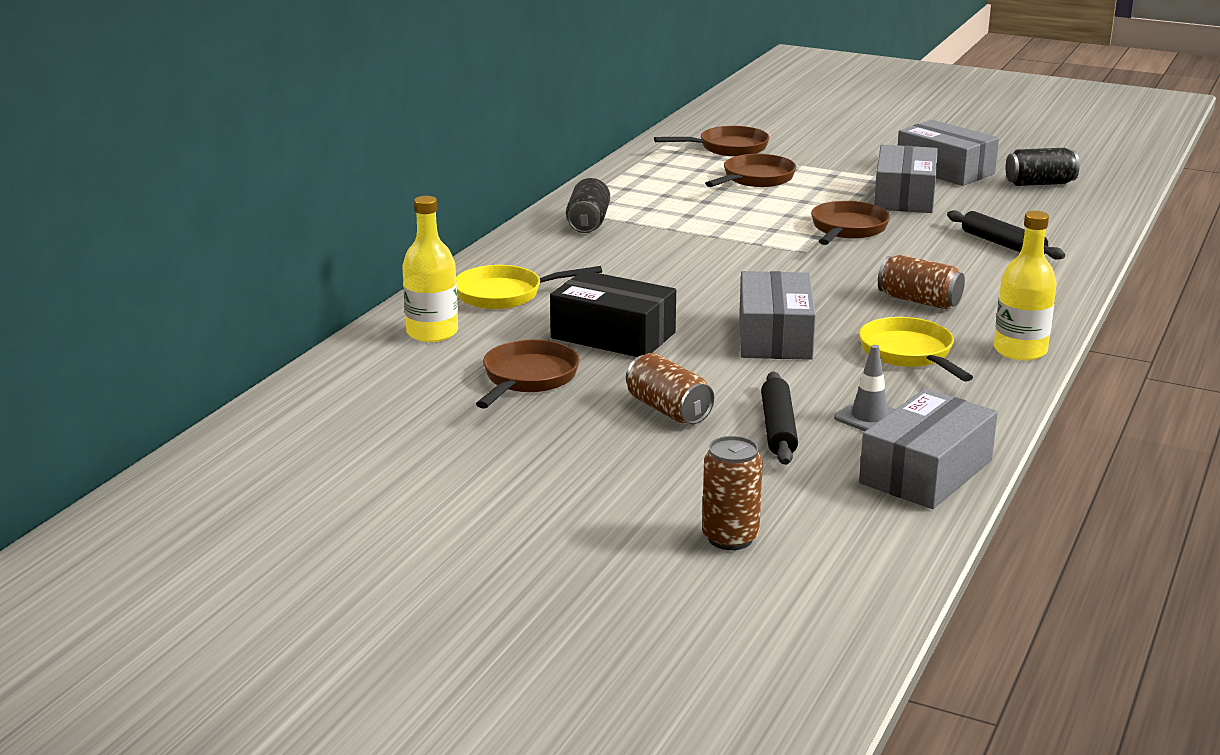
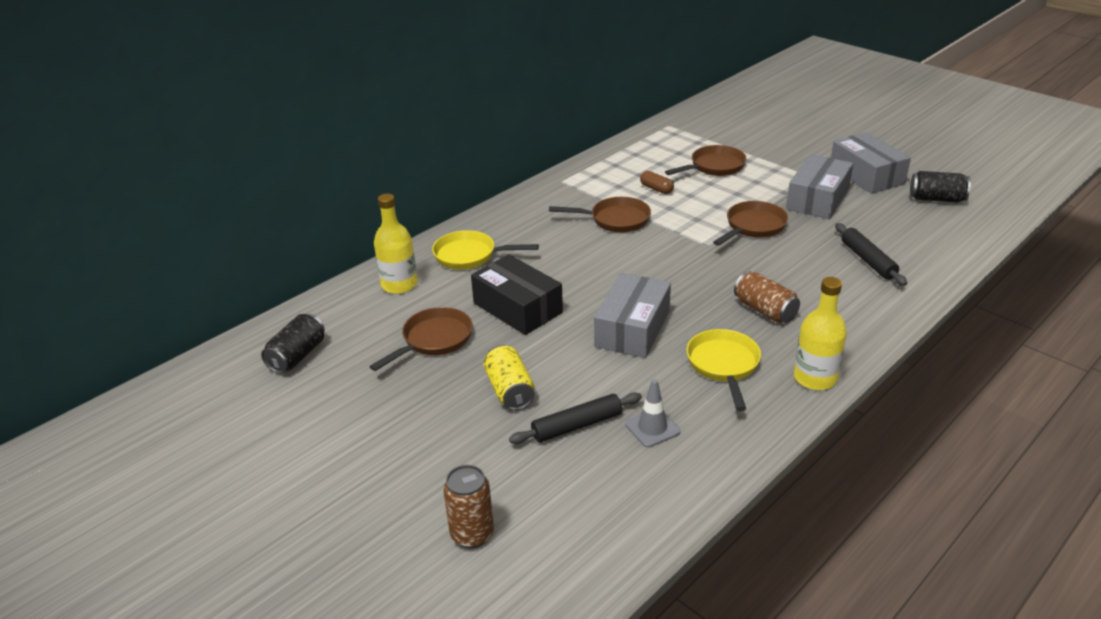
camera: 20 degrees right, 10 degrees up
(588, 223) = (568, 195): black can -> black can (297, 356)
(668, 410) = (509, 390): brown can -> yellow can
(699, 206) = (656, 189): none -> brown capsule
(728, 148) = (712, 134): brown pan -> brown pan (615, 220)
(778, 428) = (577, 425): black rolling pin -> black rolling pin turned 45 degrees clockwise
(926, 472) = (661, 497): grey box -> none

